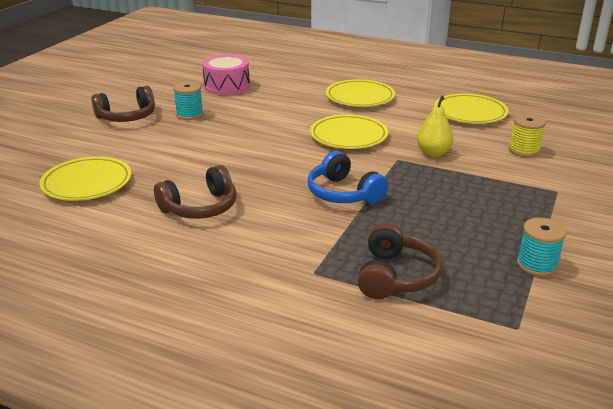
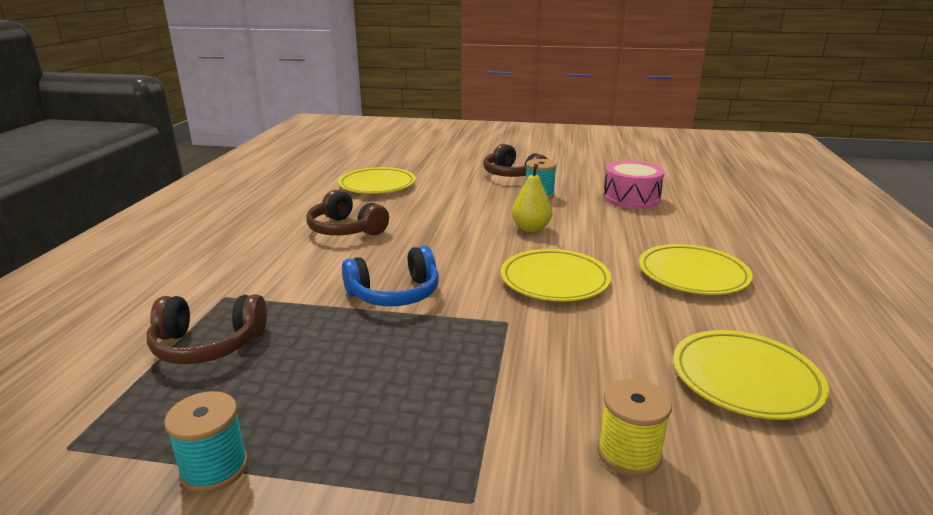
camera: 75 degrees right, 5 degrees down
(343, 193) = (395, 294): blue headphones -> blue headphones turned 150 degrees counterclockwise
(433, 153) = (548, 350): yellow pear -> yellow pear (531, 228)

